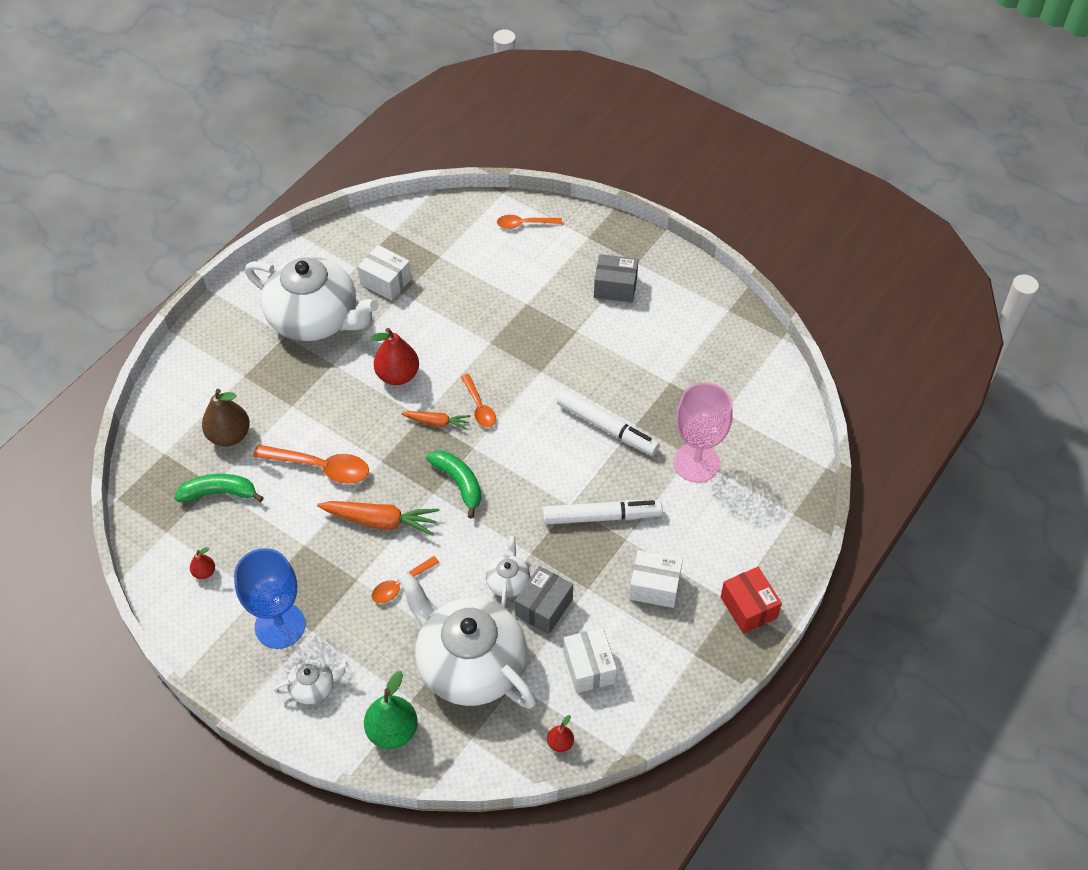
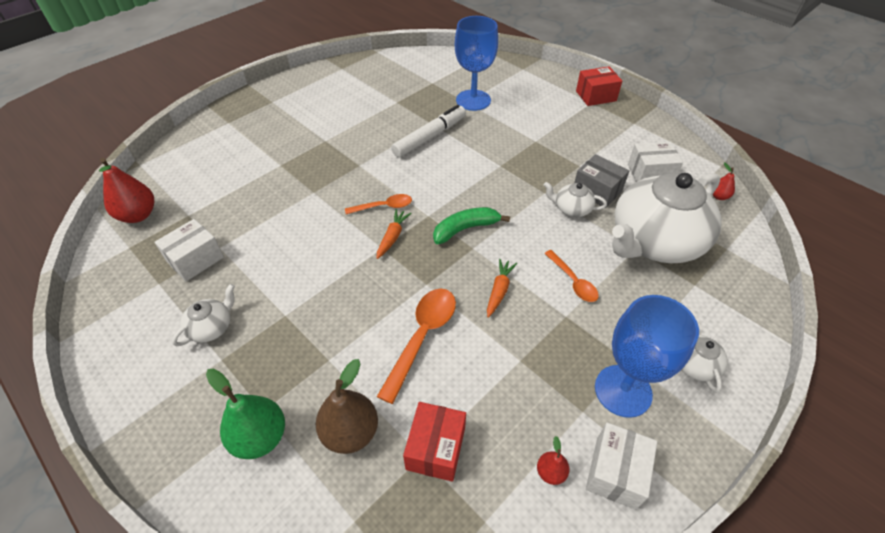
camera: 80 degrees left, 5 degrees down
(219, 493) = (436, 448): green banana -> red box
(315, 319) = (211, 327): white teapot -> white teapot, size x0.42
(380, 521) = (499, 291): orange carrot -> orange carrot, size x0.60
(392, 731) = (730, 302): green pear -> green pear (260, 437)
(398, 375) = (324, 261): red pear -> red pear (138, 215)
(524, 224) = (188, 155): orange spoon -> none
(600, 517) = (514, 151): white marker -> none
(615, 287) = (291, 115): grey box -> none
(654, 586) = (578, 133): white box -> white box (615, 472)
(696, 462) = (473, 100): pink goblet -> blue goblet

